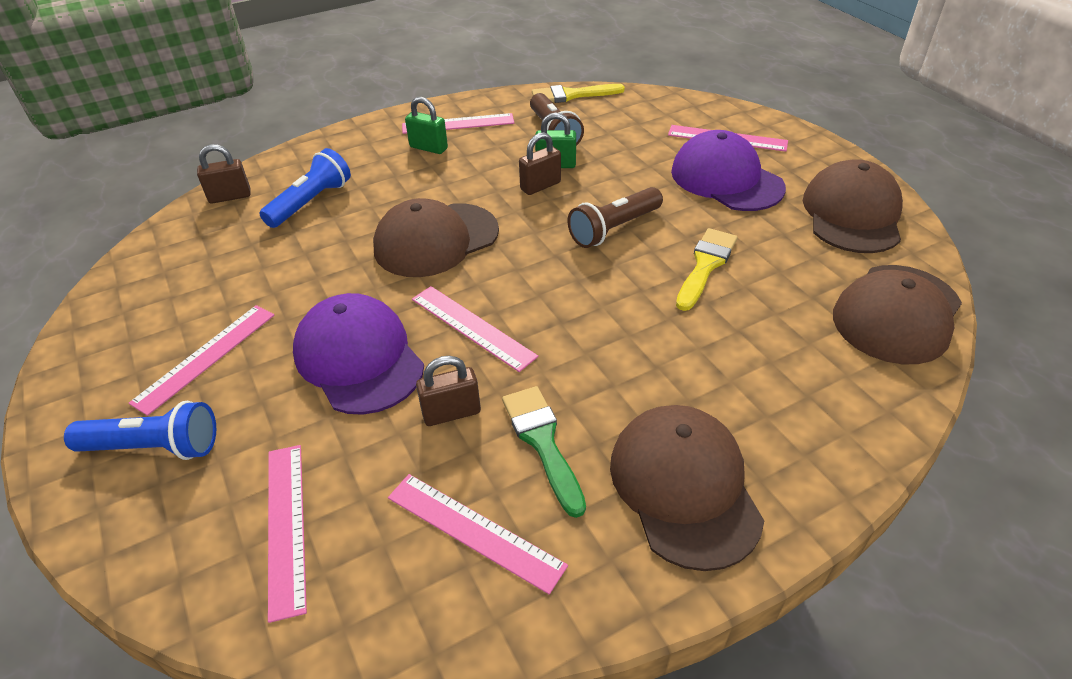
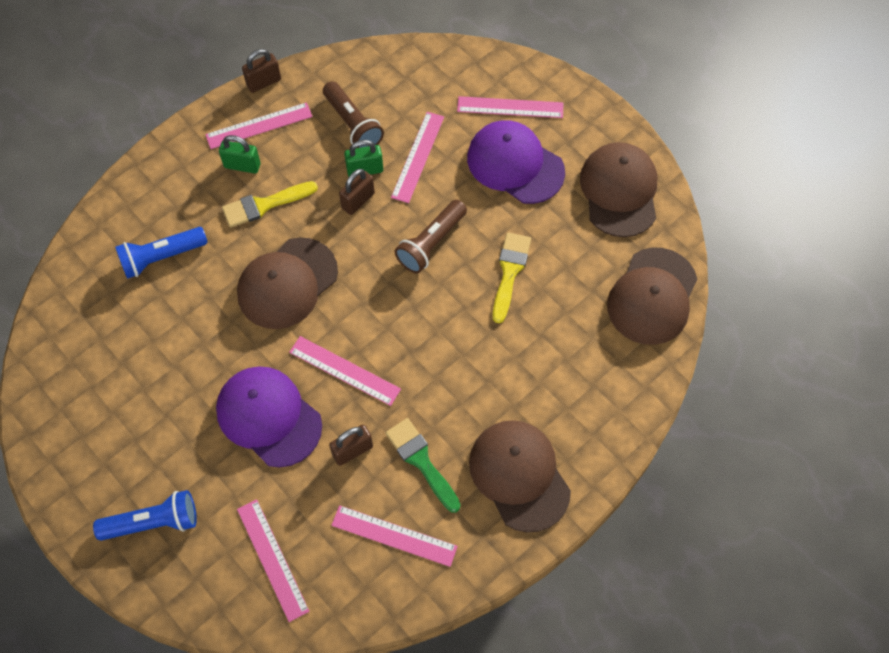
camera: 15 degrees left, 20 degrees up
(205, 357) = (151, 439): pink ruler -> pink ruler (417, 156)
(230, 197) = (84, 263): brown padlock -> brown padlock (264, 82)
(311, 202) = (161, 257): blue flashlight -> blue flashlight turned 135 degrees counterclockwise
(572, 95) = (357, 63): yellow brush -> yellow brush (264, 205)

